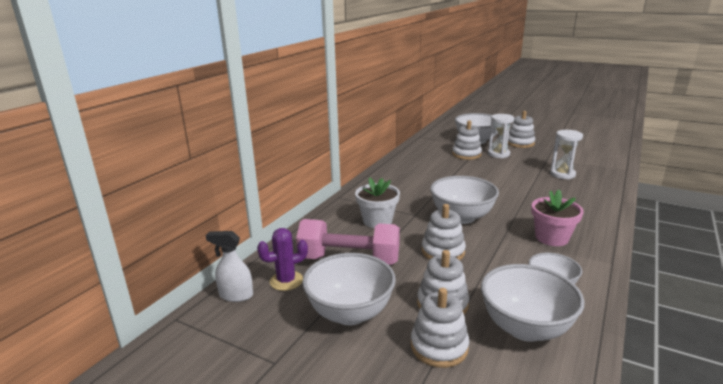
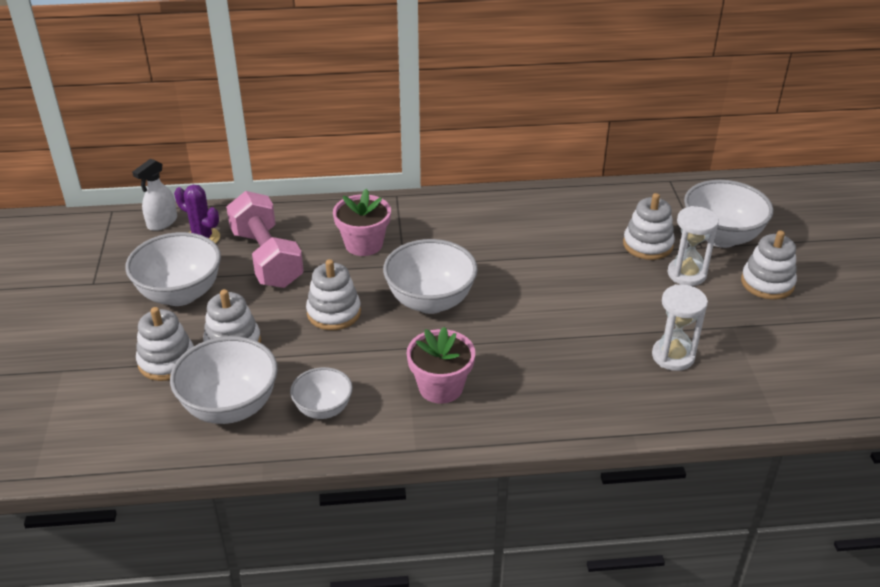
camera: 55 degrees right, 15 degrees up
(236, 295) = (162, 222): white spray bottle -> white spray bottle turned 120 degrees counterclockwise
(377, 221) = (363, 244): white flower pot -> pink flower pot

